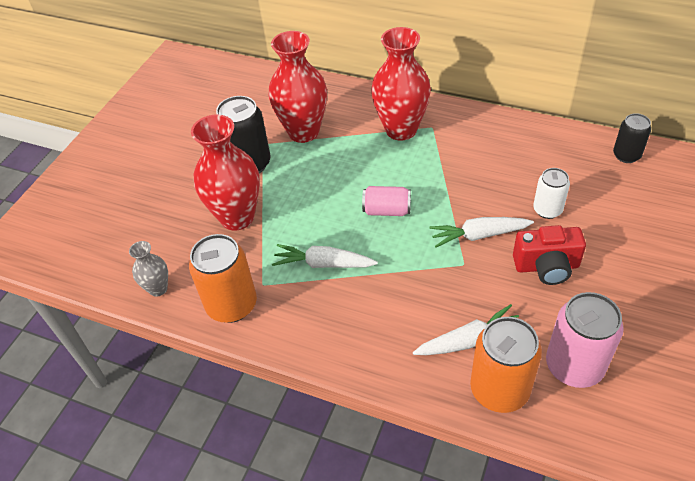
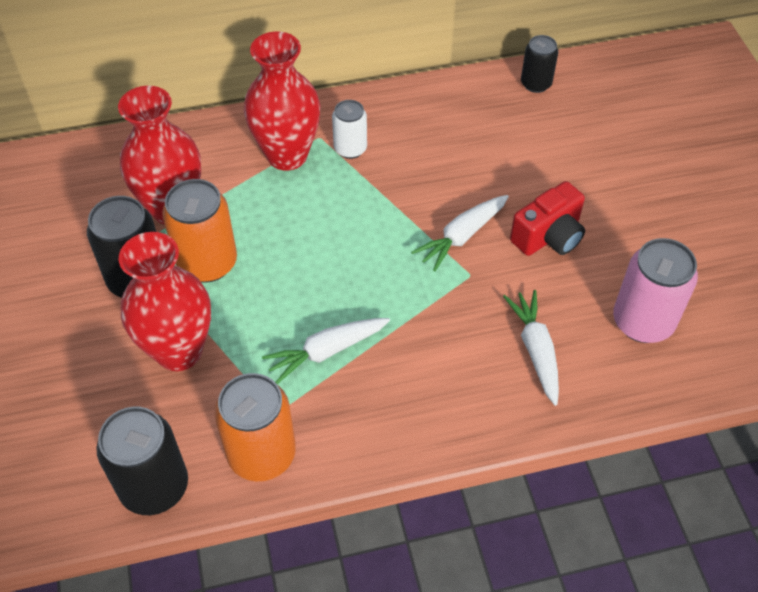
camera: 40 degrees left, 5 degrees up
(158, 289) = (154, 486): grey vase -> black can
(387, 210) = (346, 256): pink can -> none
(469, 340) = (535, 350): white carrot -> white carrot turned 45 degrees counterclockwise
(499, 390) = (598, 382): orange can -> orange can (207, 263)
(547, 210) = (506, 177): white can -> white can (350, 149)

